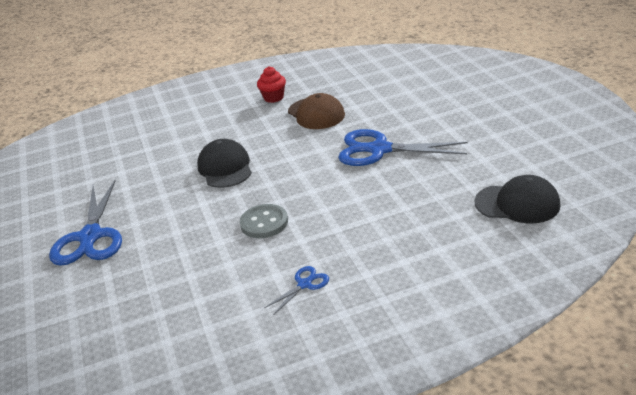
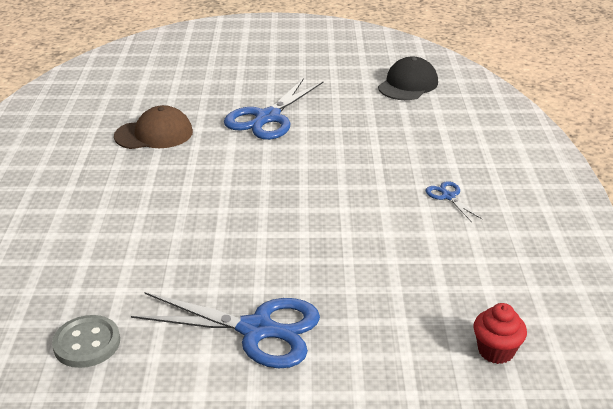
camera: 75 degrees left, 0 degrees up
(225, 168) = (202, 208): black cap -> none
(264, 223) = (335, 201): grey button -> grey button (87, 343)
(273, 98) = (79, 151): red cupcake -> red cupcake (496, 351)

